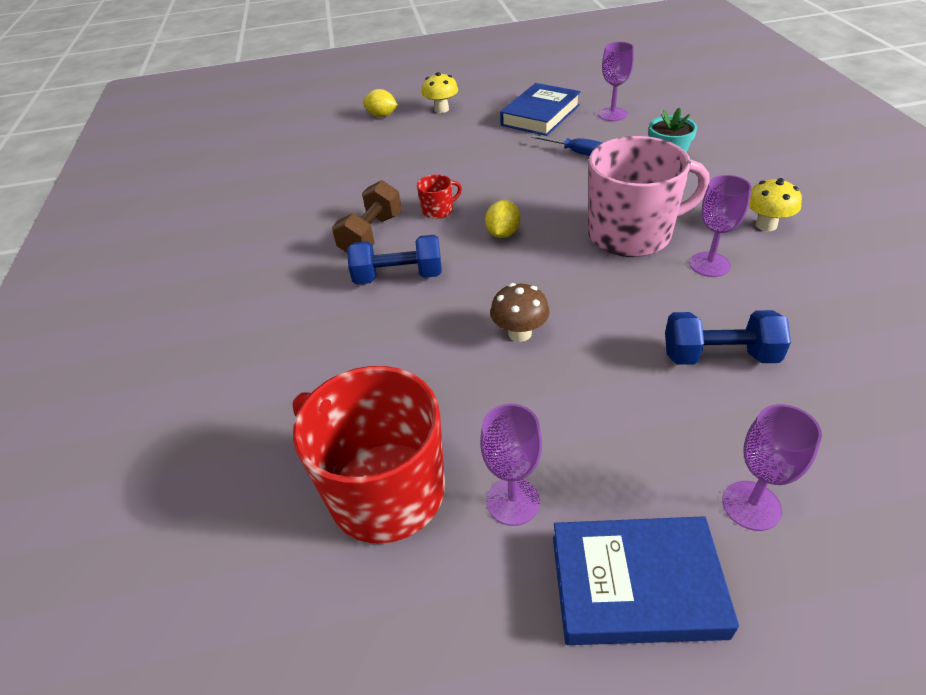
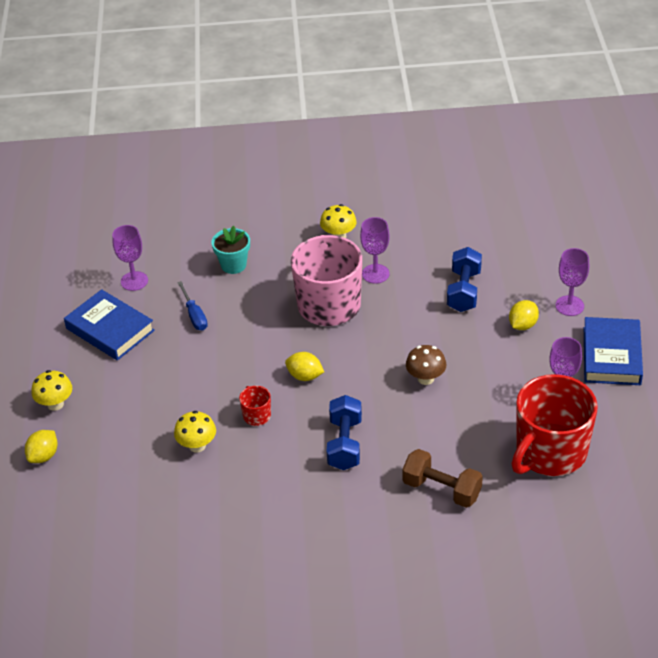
camera: 85 degrees left, 0 degrees up
(371, 235) = (279, 462): brown dumbbell -> brown dumbbell (441, 489)
(394, 183) = (197, 445): none -> yellow mushroom
(576, 152) = (194, 315): blue screwdriver -> blue screwdriver turned 120 degrees clockwise
(670, 436) = (522, 325): none -> yellow lemon

